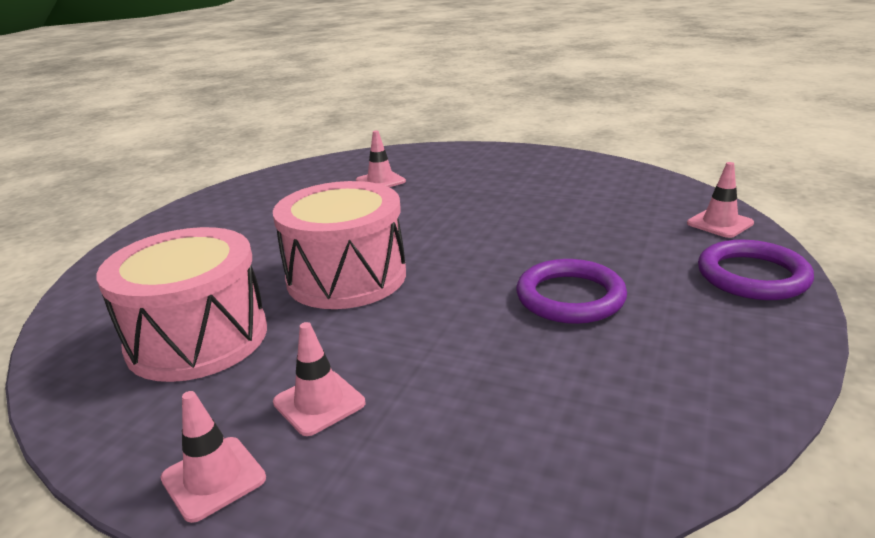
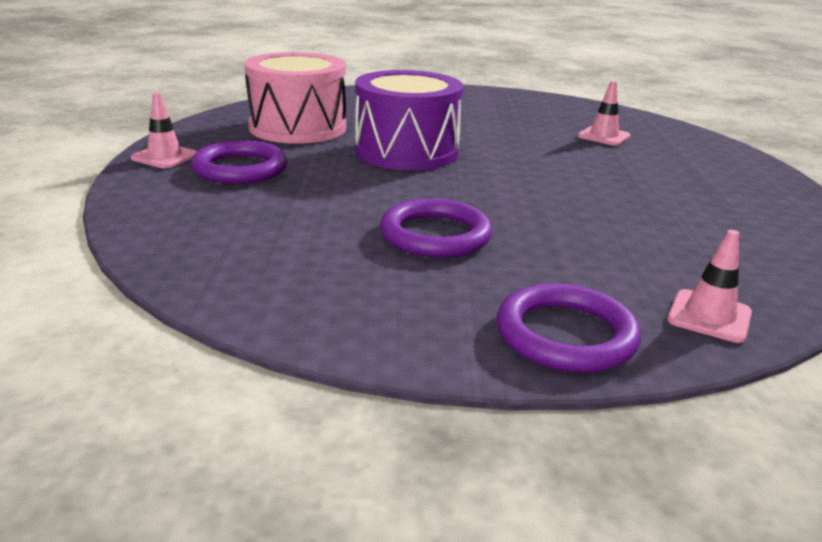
camera: 65 degrees right, 0 degrees up
(319, 403) = (240, 168): pink traffic cone -> purple ring
(346, 277) = (406, 151): pink drum -> purple drum

